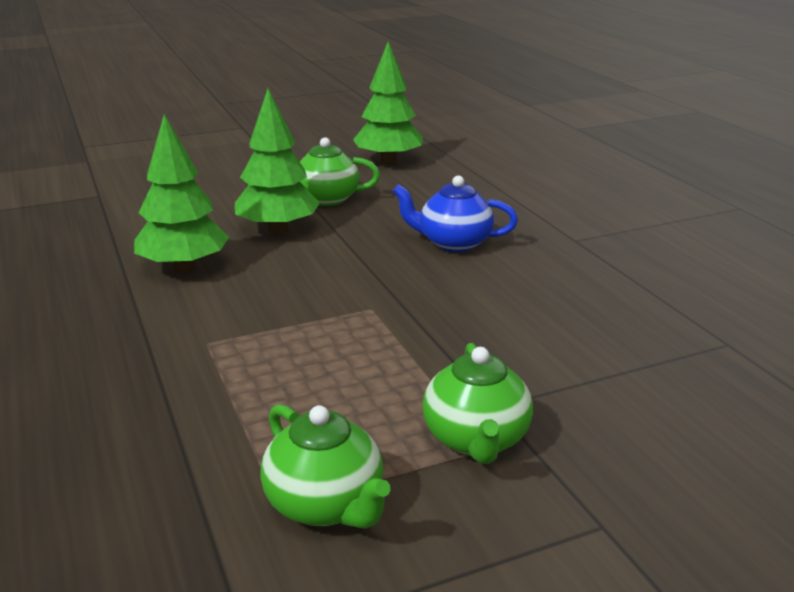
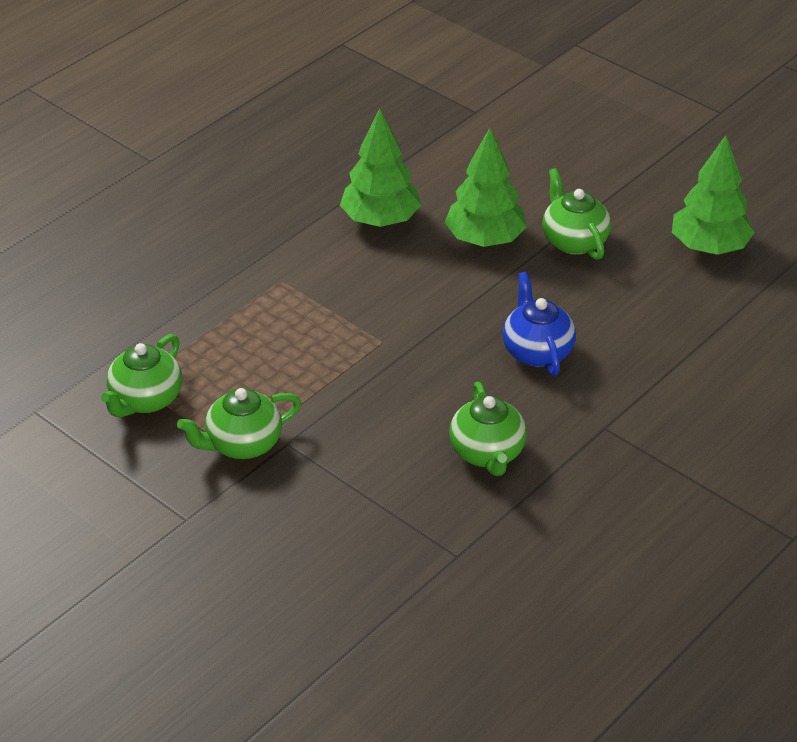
camera: 65 degrees right, 15 degrees up
(580, 295) = (487, 453): none -> green teapot

